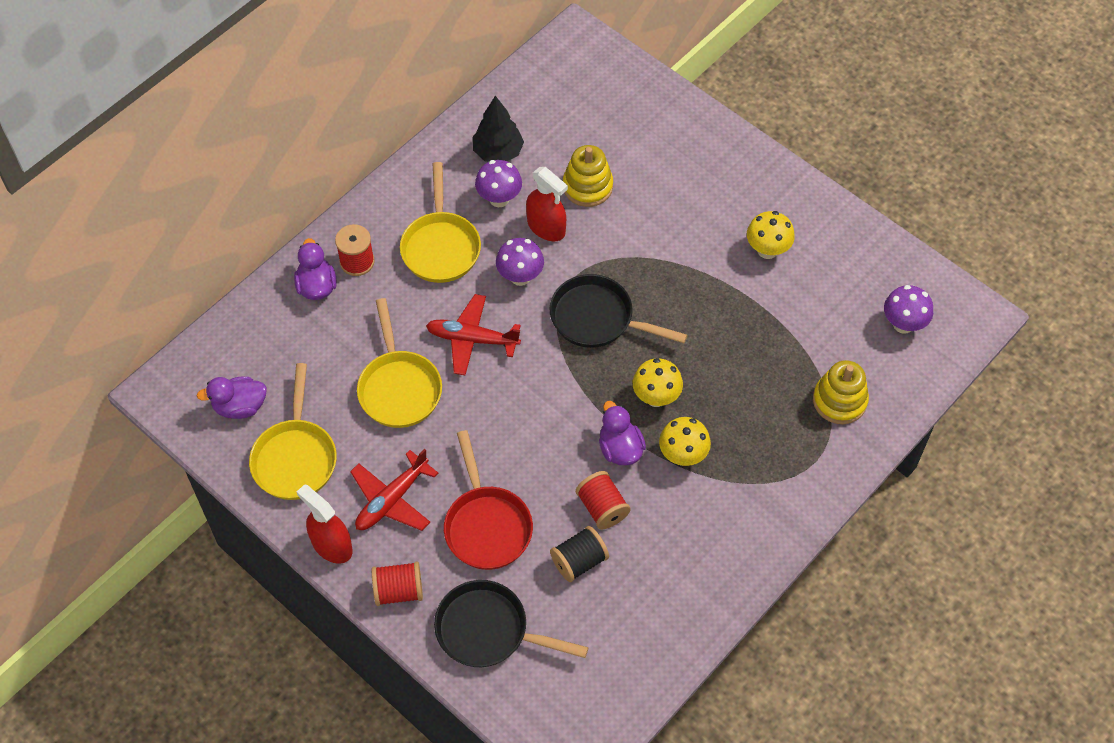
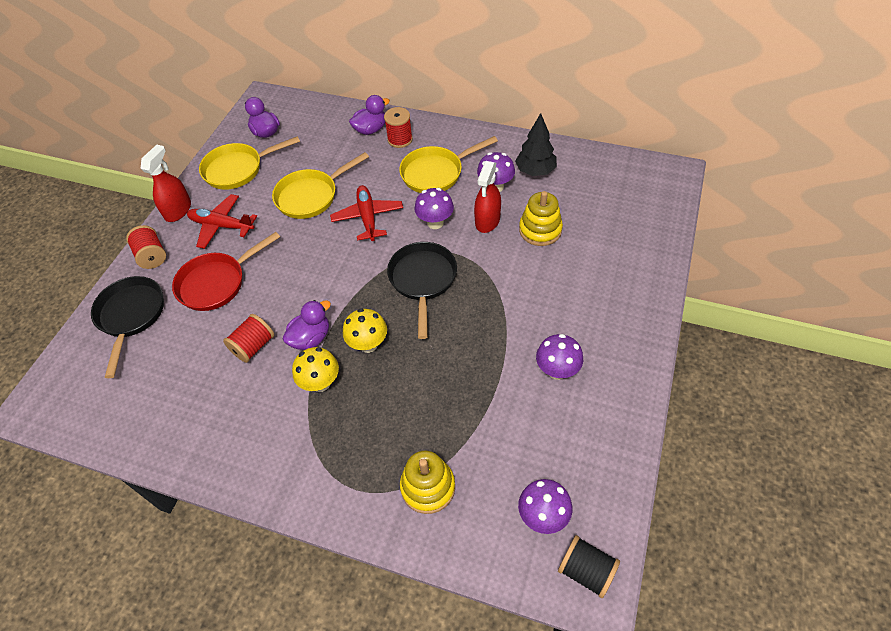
camera: 70 degrees right, 5 degrees down
(579, 561) = (202, 349): black spool -> black spool (586, 571)
(767, 250) = (557, 370): yellow mushroom -> purple mushroom

